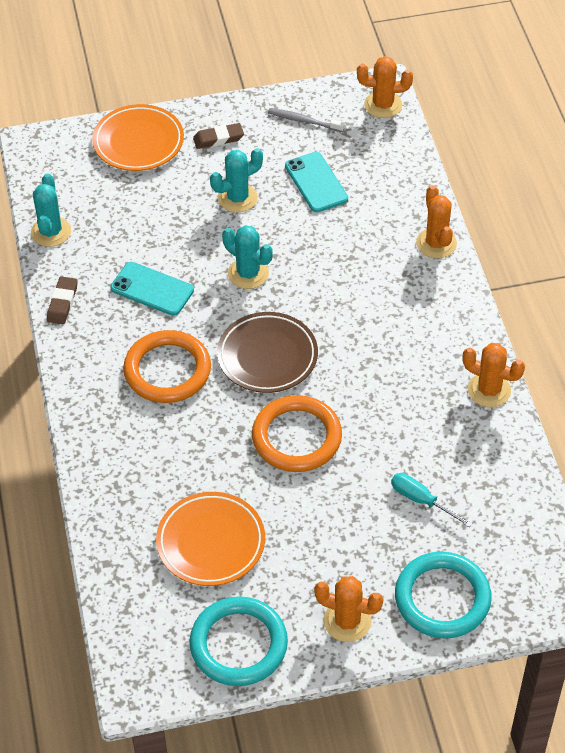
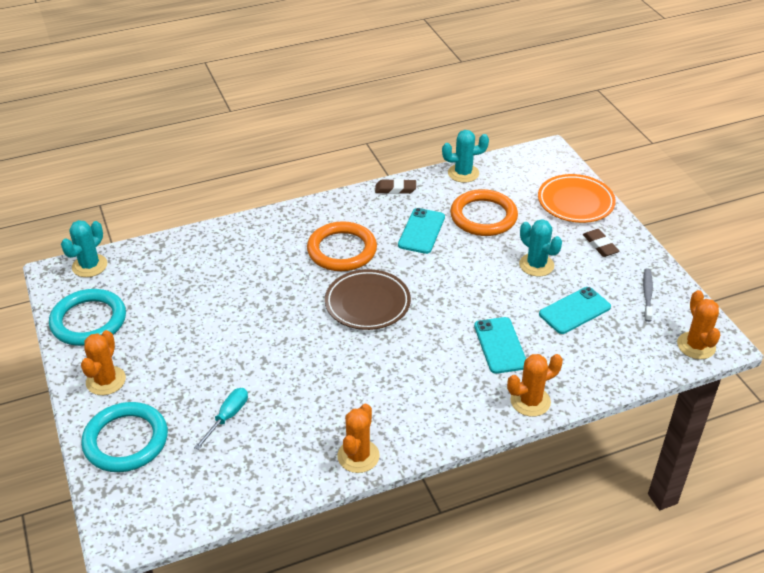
camera: 80 degrees right, 10 degrees down
(211, 542) = (180, 294): orange plate -> none
(248, 273) = (454, 281): turquoise cactus -> turquoise cactus (89, 266)
(296, 437) = (286, 330): orange ring -> orange ring (483, 216)
(355, 252) = (500, 345): none -> turquoise phone

